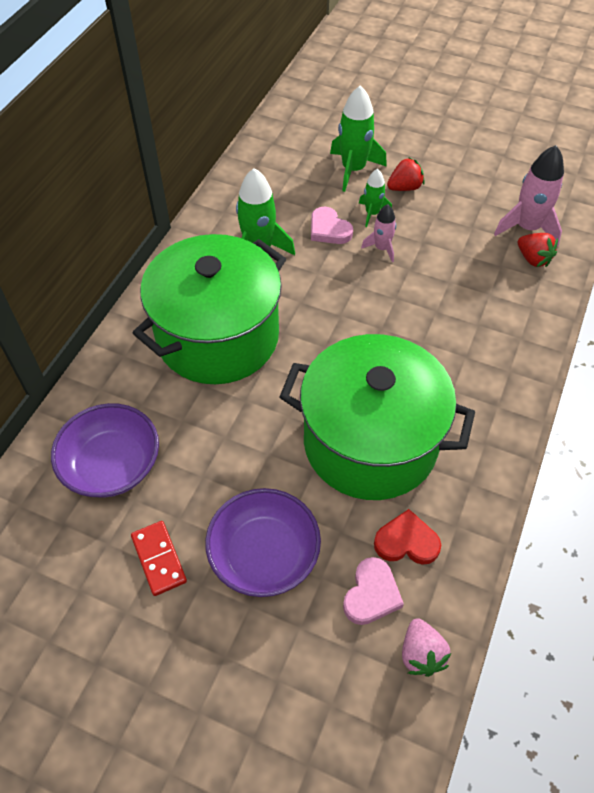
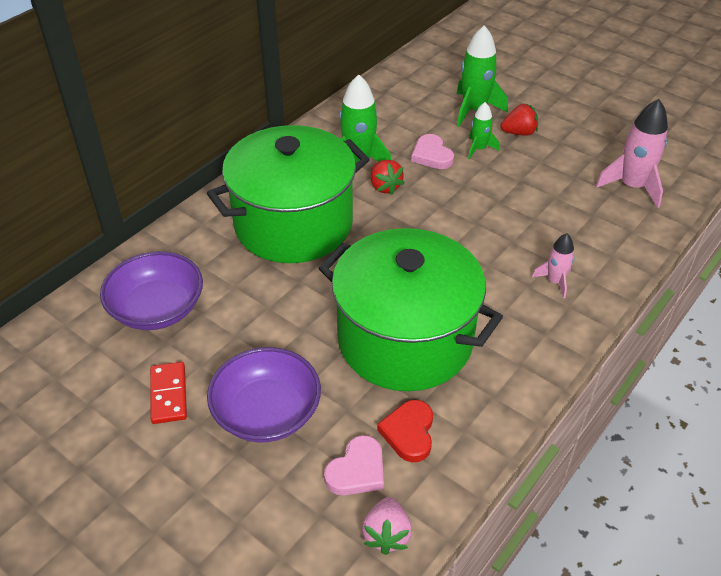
camera: 15 degrees right, 10 degrees down
(381, 248) = (477, 179): pink rocket -> pink rocket (555, 281)
(406, 541) = (409, 433): red heart -> red heart turned 105 degrees counterclockwise
(533, 259) = (628, 214): red strawberry -> red strawberry (384, 187)

